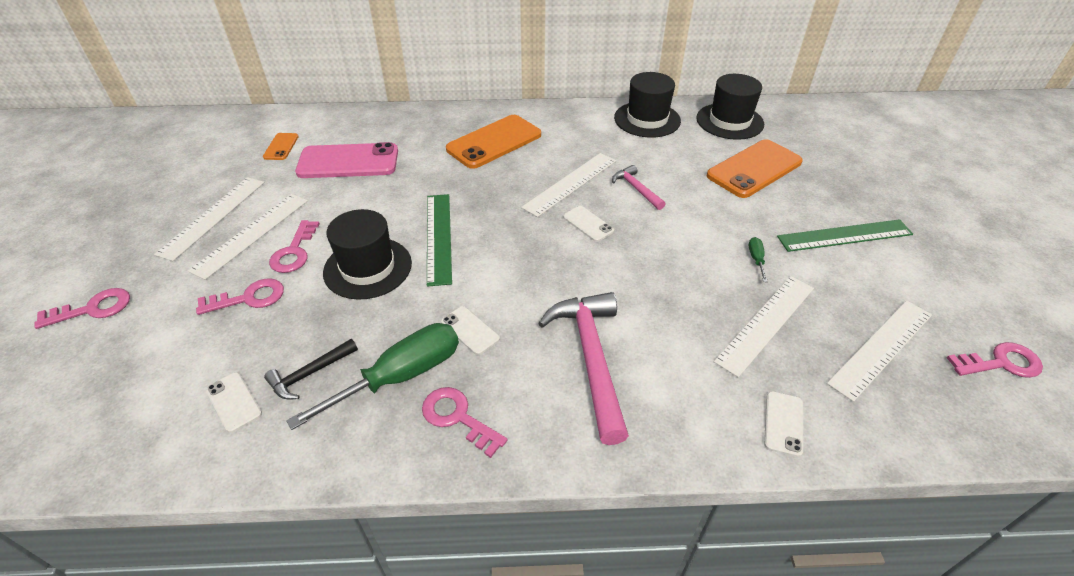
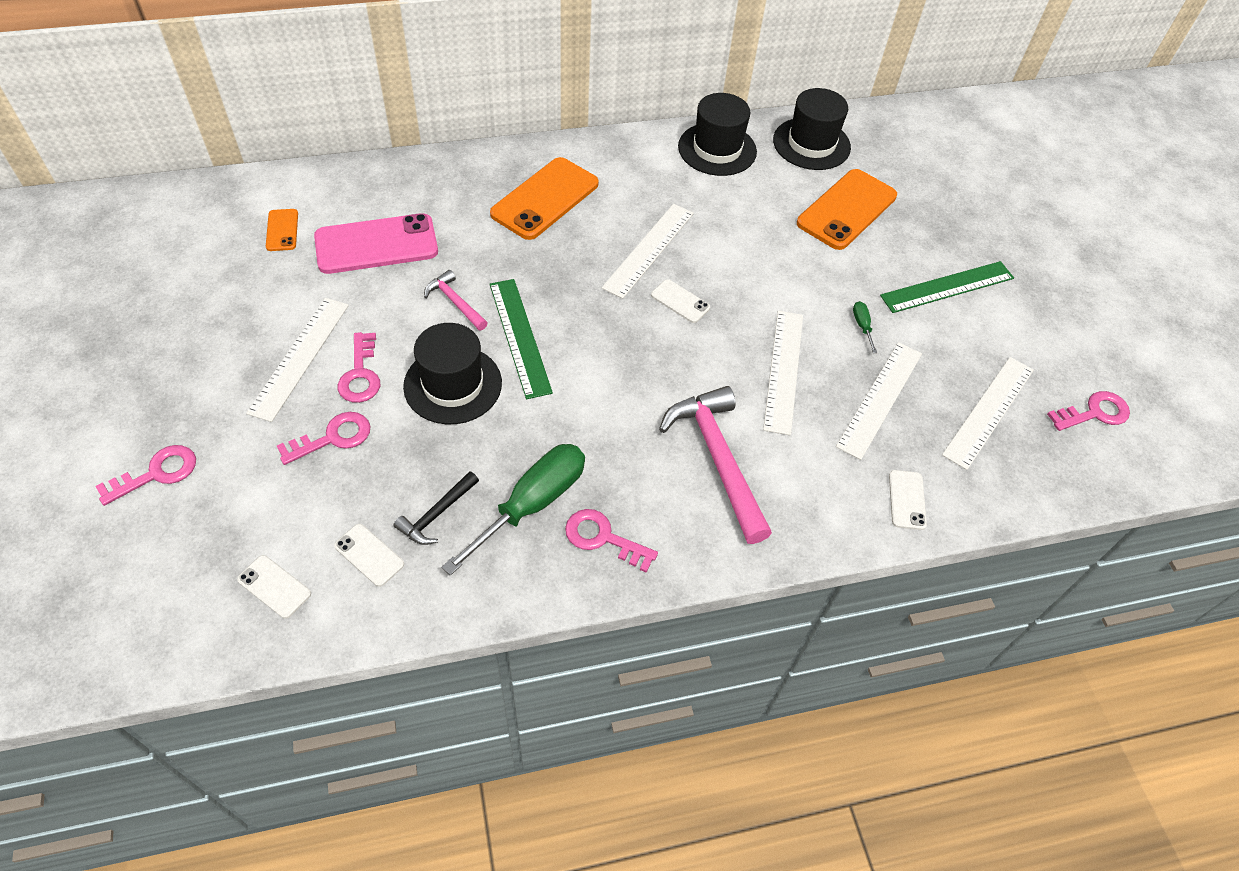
camera: 15 degrees left, 10 degrees up
(213, 217) = (242, 339): white ruler -> white ruler (784, 370)
(470, 330) = (588, 444): white phone -> white phone (274, 586)
(636, 189) = (723, 249): pink hammer -> pink hammer (455, 302)

